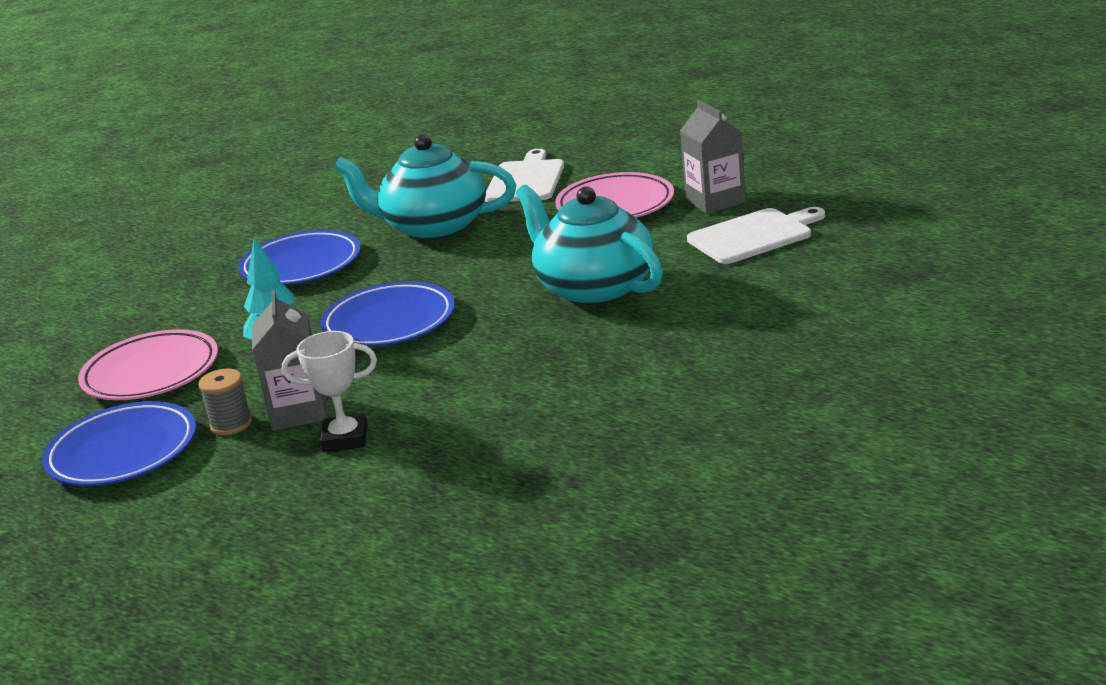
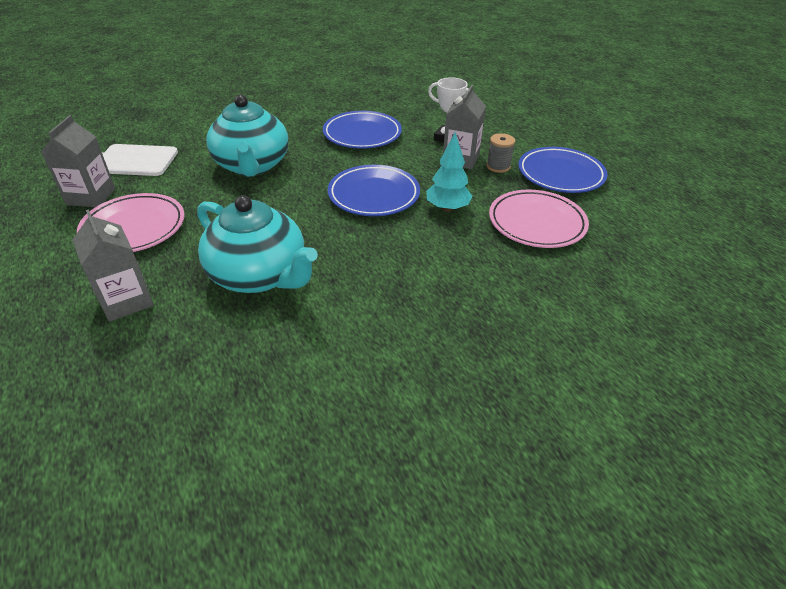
camera: 155 degrees left, 15 degrees up
(301, 265) = (386, 285): blue plate -> blue plate (362, 134)
(525, 180) = (126, 301): white cutting board -> grey carton

